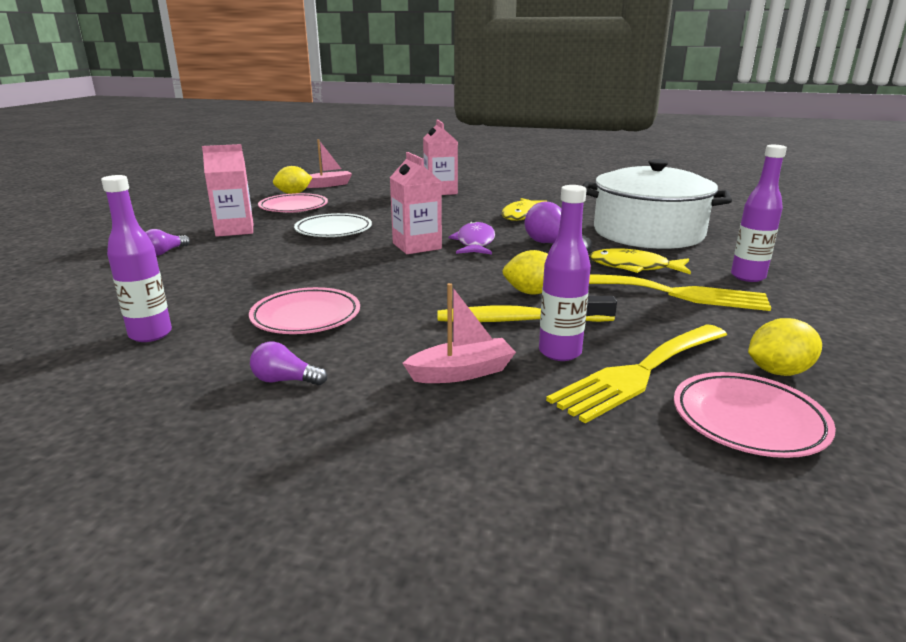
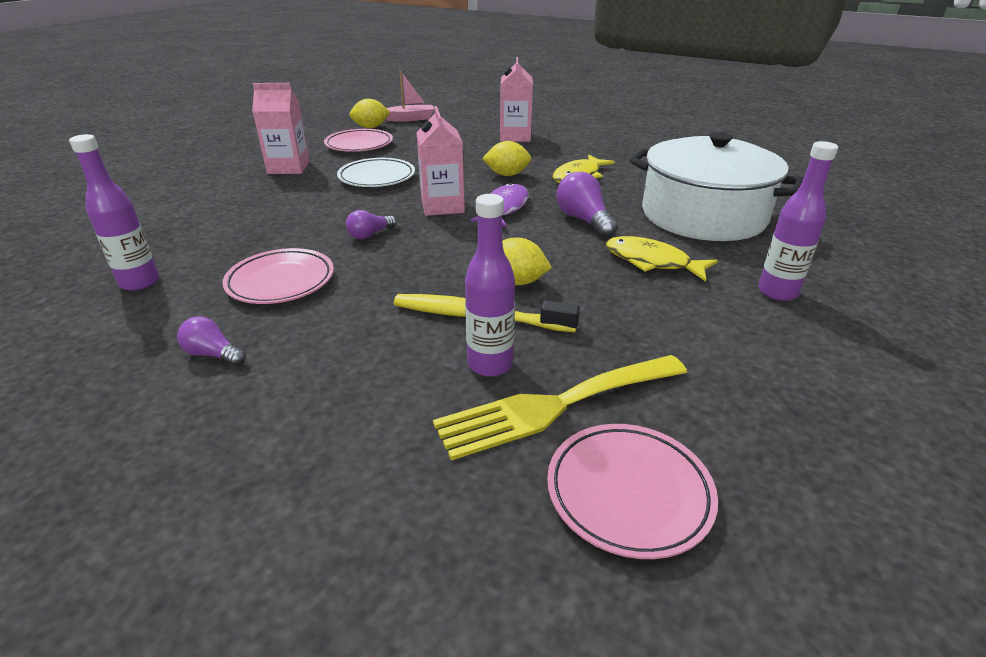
camera: 15 degrees right, 10 degrees up
(165, 252) = (213, 188): purple light bulb -> purple light bulb (370, 235)
(462, 372) = (376, 373): pink boat -> none
(675, 293) = (672, 304): yellow fork -> none
(778, 371) = (714, 432): yellow lemon -> yellow lemon (507, 175)

